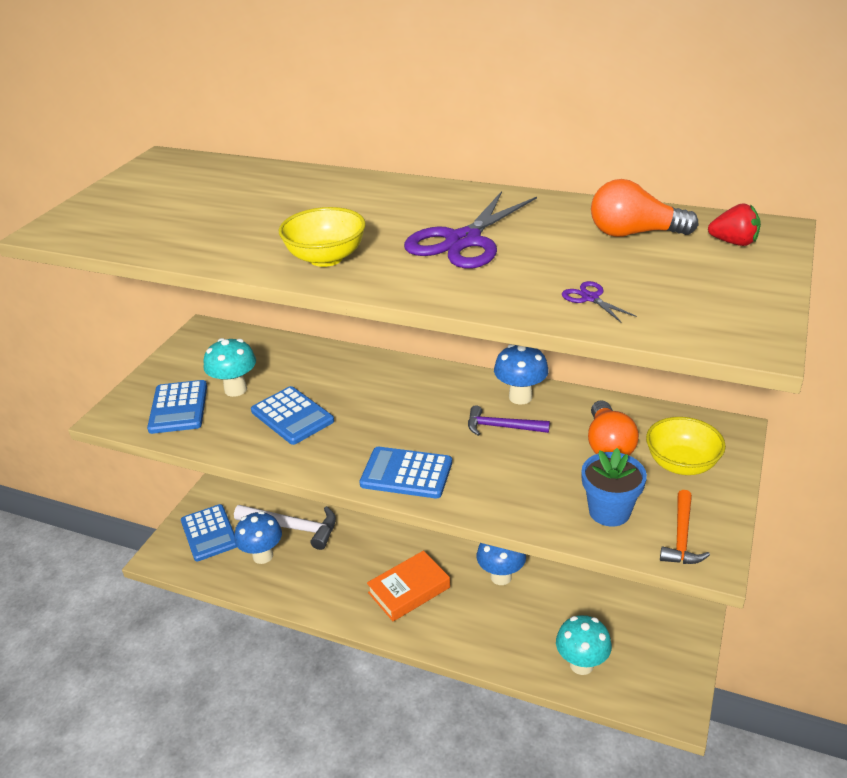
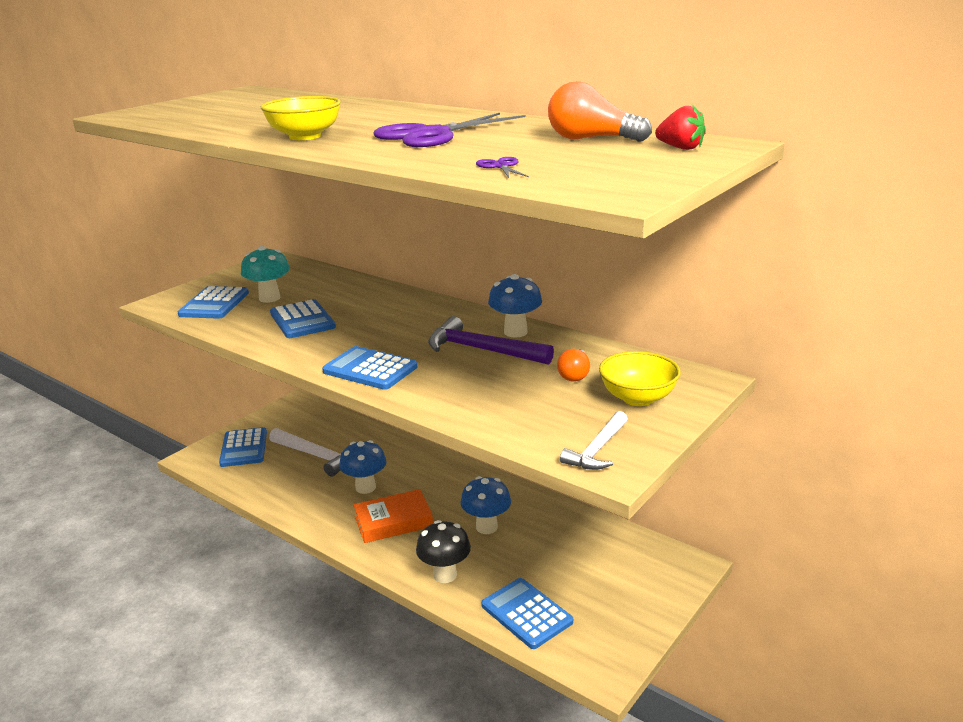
camera: 15 degrees right, 10 degrees down
(263, 556) = (279, 472): blue mushroom -> blue mushroom (365, 487)
(487, 640) = (445, 575): none -> black mushroom
(502, 427) = (482, 350): purple hammer -> purple hammer, size x1.58
(581, 664) = (526, 613): turquoise mushroom -> blue calculator
(608, 444) = (574, 375): orange light bulb -> orange light bulb, size x0.65
(609, 511) = (539, 421): blue flower pot -> none
(682, 537) = (597, 450): orange hammer -> white hammer

